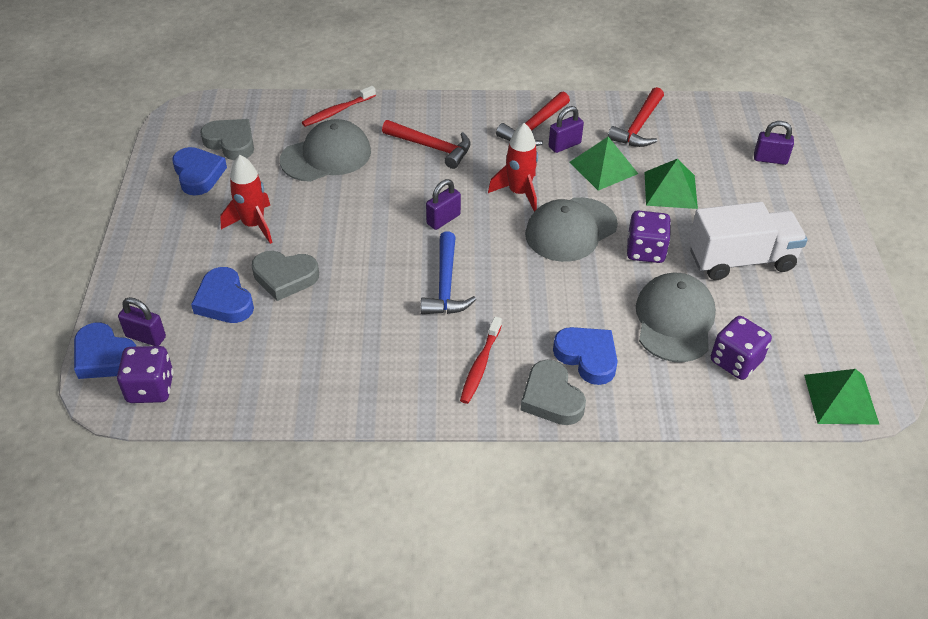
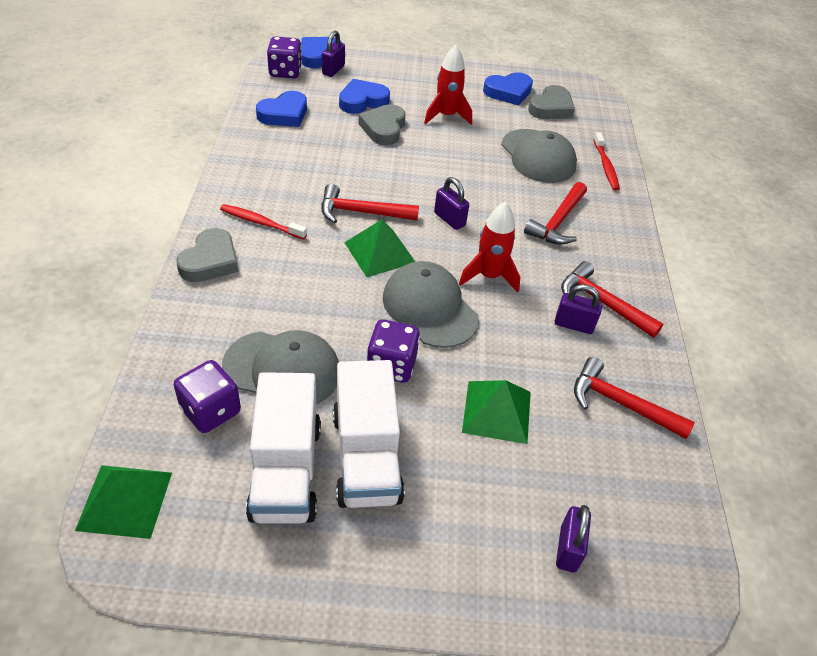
camera: 90 degrees right, 0 degrees up
(337, 111) = (605, 166): red toothbrush -> red toothbrush turned 150 degrees counterclockwise
(445, 285) = (362, 212): blue hammer -> red hammer
(551, 398) = (210, 261): grey heart -> grey heart turned 135 degrees clockwise
(564, 145) = (573, 325): purple padlock -> purple padlock turned 45 degrees counterclockwise
(587, 357) = (250, 292): blue heart -> blue heart (284, 114)
(603, 167) = (535, 353): green pyramid -> green pyramid (380, 252)
(772, 305) = (286, 470): none -> white truck

